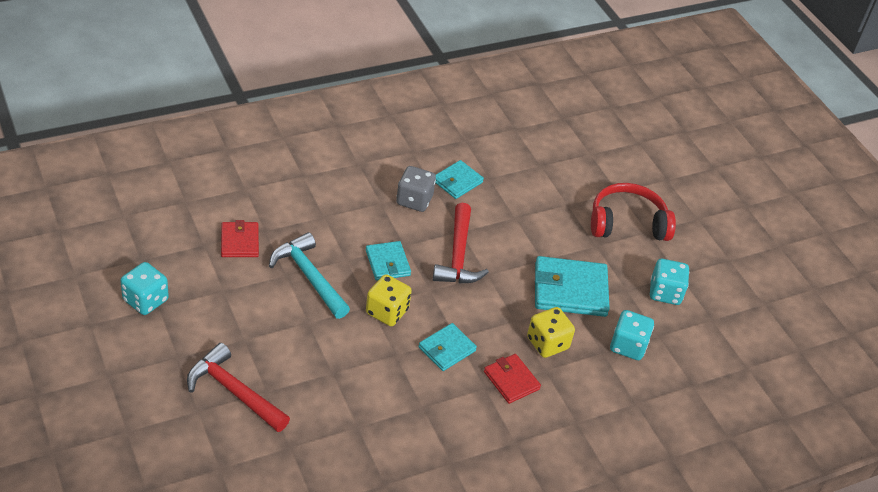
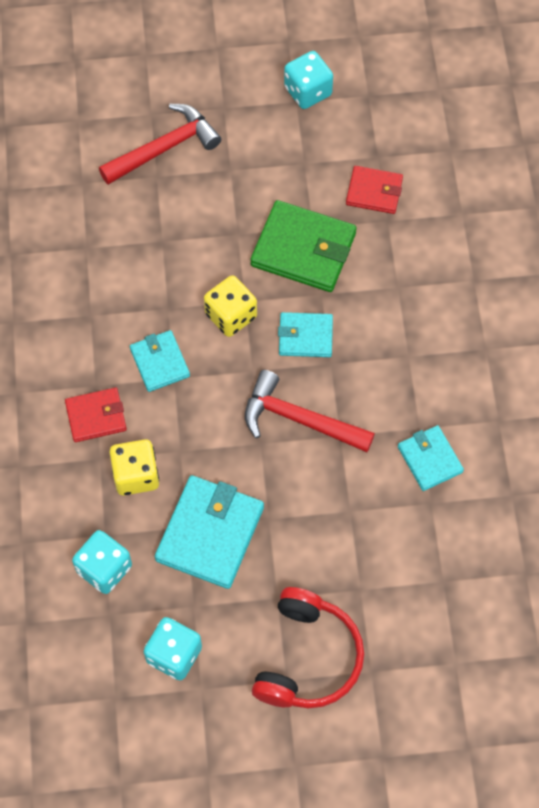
camera: 115 degrees right, 20 degrees up
(309, 277) = (303, 249): turquoise hammer -> green wallet
(414, 200) = (405, 396): grey dice -> none

